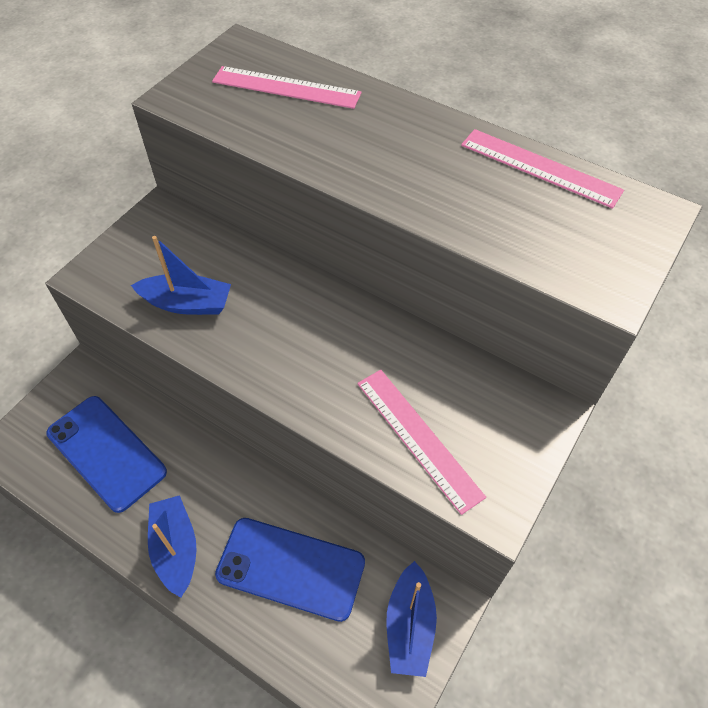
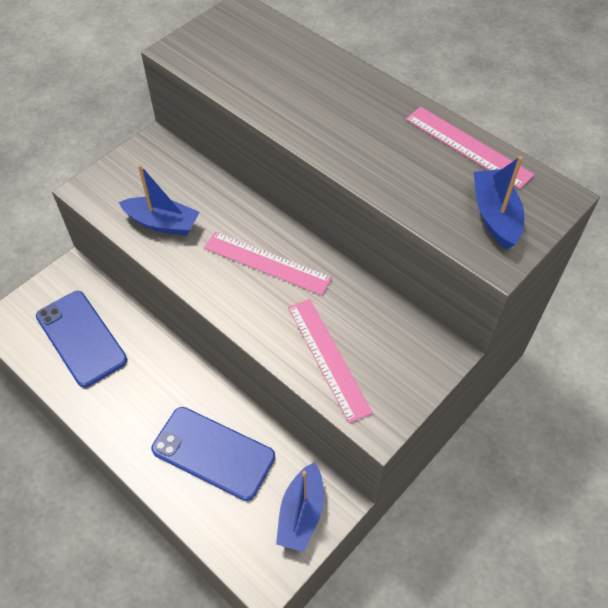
camera: 10 degrees right, 0 degrees up
(176, 548) = (124, 422): blue boat -> blue boat (495, 216)
(286, 87) = (270, 52): pink ruler -> pink ruler (267, 263)

